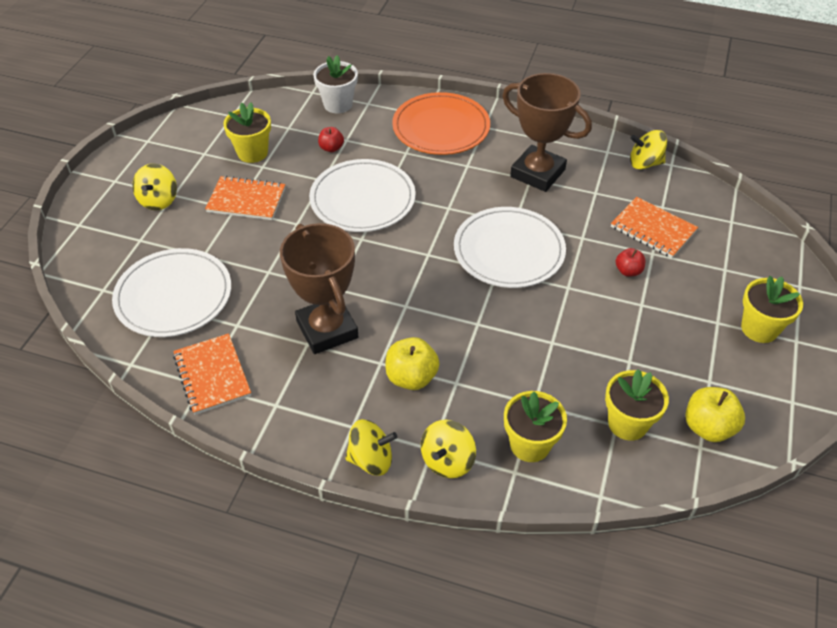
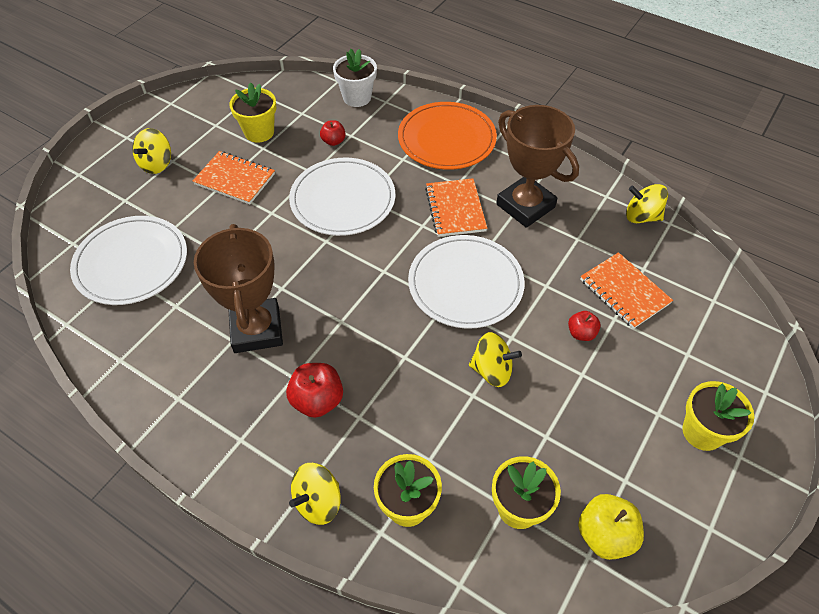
camera: 15 degrees right, 5 degrees up
(212, 375) = (133, 353): orange notebook -> orange notebook (455, 209)
(371, 459) = (244, 480): yellow spinning top -> yellow spinning top (492, 370)
(411, 377) = (317, 400): yellow apple -> red apple

